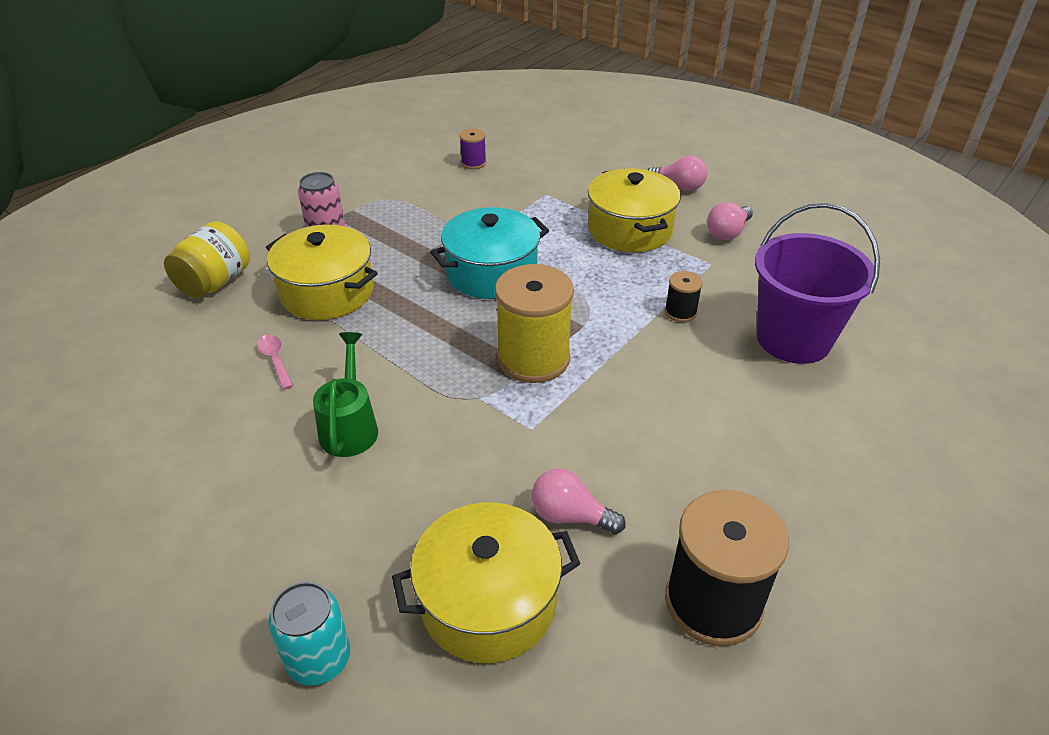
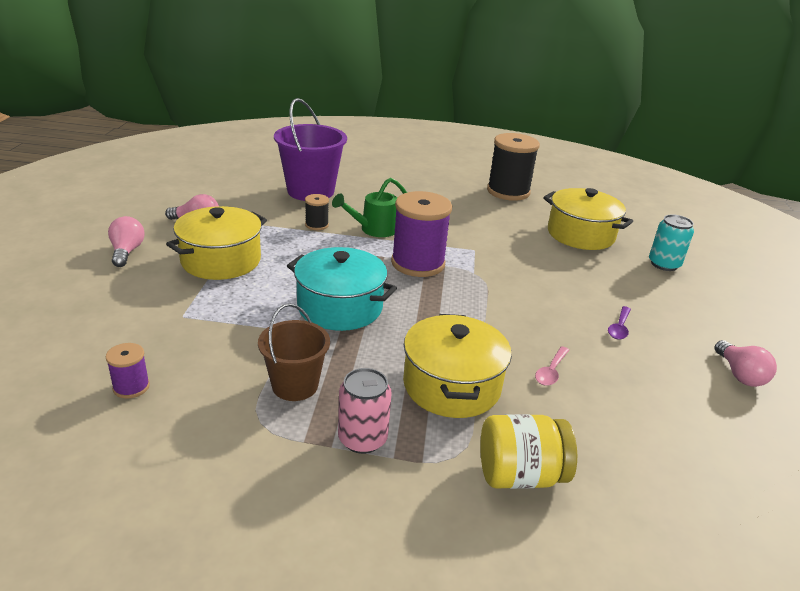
camera: 125 degrees left, 10 degrees down
(266, 463) = (619, 328): none -> purple spoon
(350, 426) = (554, 309): green watering can -> green watering can (374, 229)
(409, 221) = (295, 385): none -> brown bucket
(533, 358) = (418, 263): yellow spool -> purple spool
(570, 516) = (512, 227): pink light bulb -> pink light bulb (740, 375)

